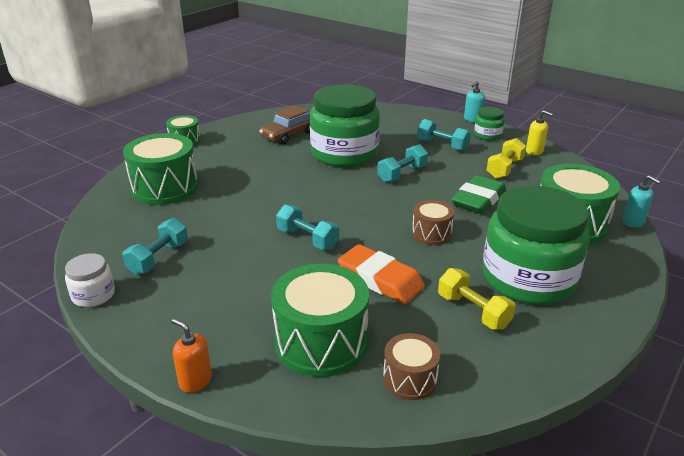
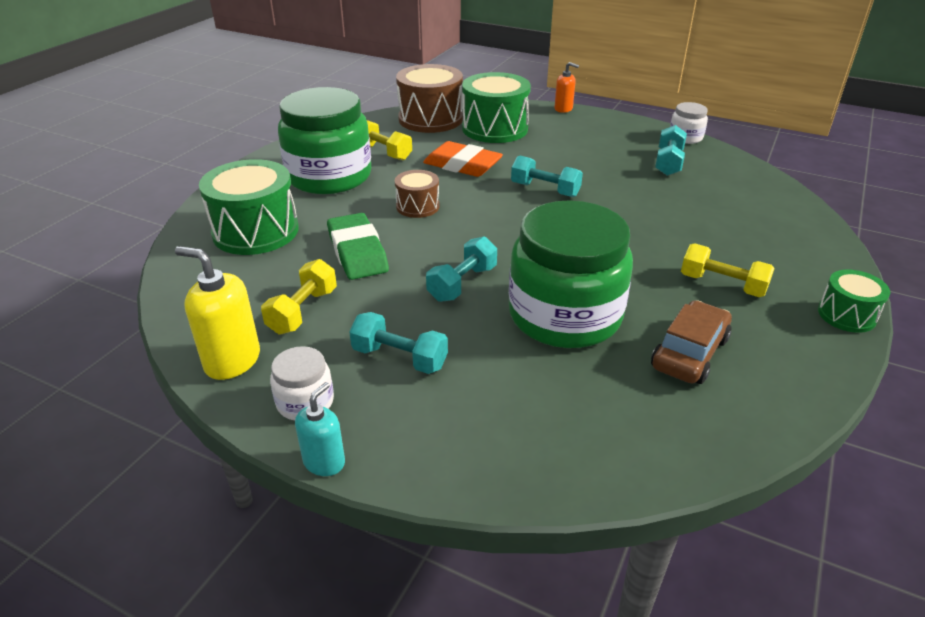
camera: 170 degrees right, 5 degrees up
(165, 188) = (758, 229): green drum -> none
(235, 159) = (722, 285): none -> yellow dumbbell
(410, 379) = (430, 119): brown drum -> brown drum, size x1.84
(478, 200) = (357, 252): green eraser -> green eraser turned 45 degrees counterclockwise
(487, 135) = (305, 402): green jar -> white jar
(534, 151) = (232, 361): yellow soap dispenser -> yellow soap dispenser, size x1.62
(633, 222) = (176, 241): turquoise soap dispenser -> none

